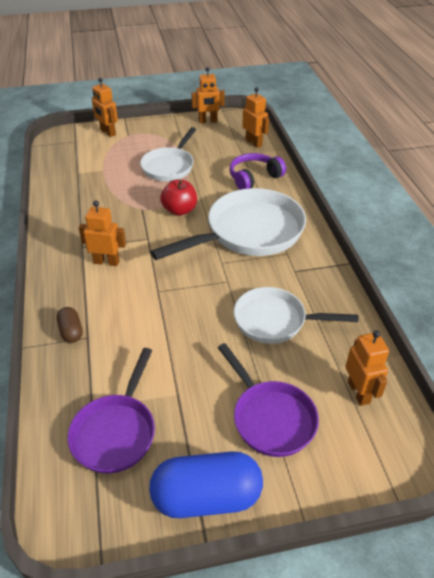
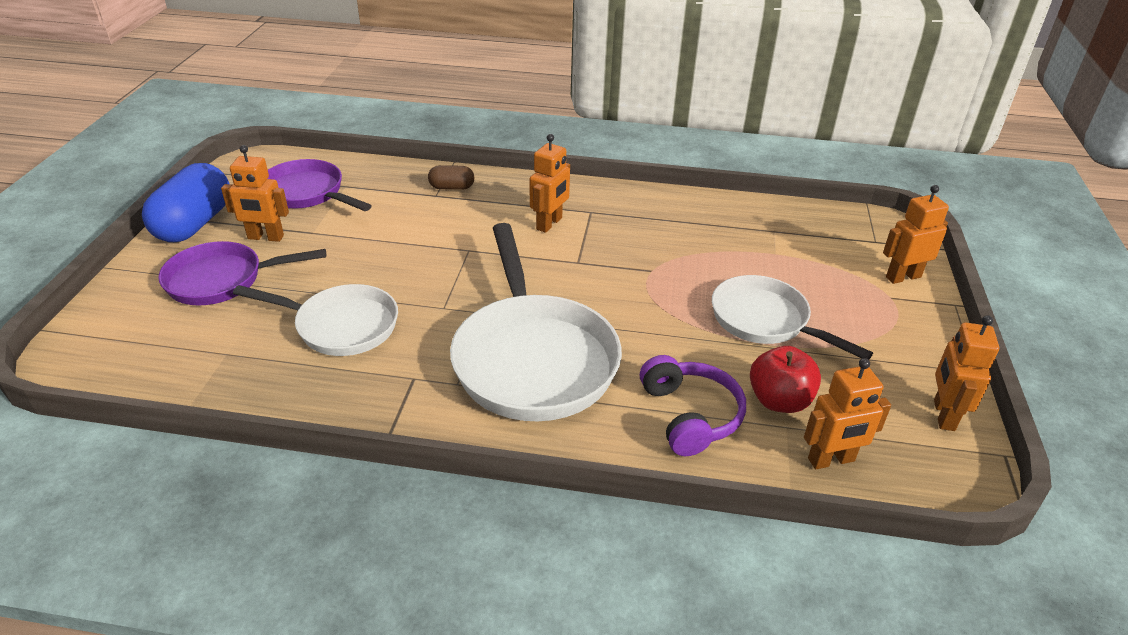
camera: 110 degrees right, 5 degrees down
(179, 210) = (629, 303): red apple -> red apple (779, 401)
(275, 321) = (341, 326): white pan -> white pan turned 75 degrees clockwise
(359, 392) = (176, 355): orange robot -> orange robot (265, 237)

